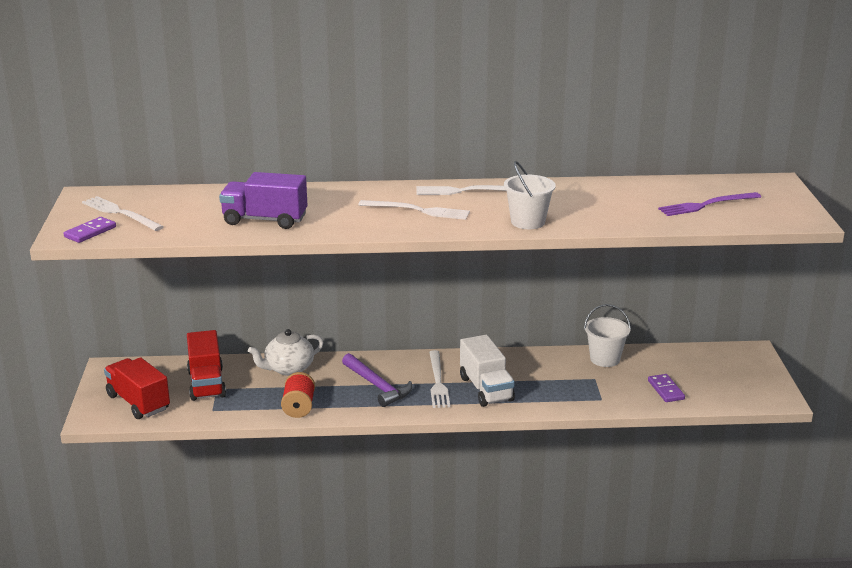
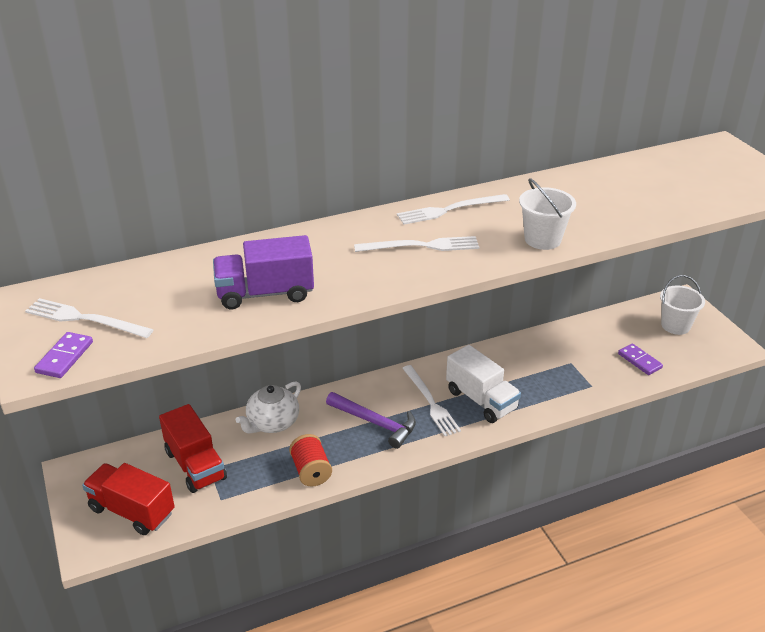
camera: 20 degrees left, 10 degrees up
(605, 359) = (566, 338): white bucket -> white bucket (675, 325)
(706, 205) = (687, 184): purple fork -> none

